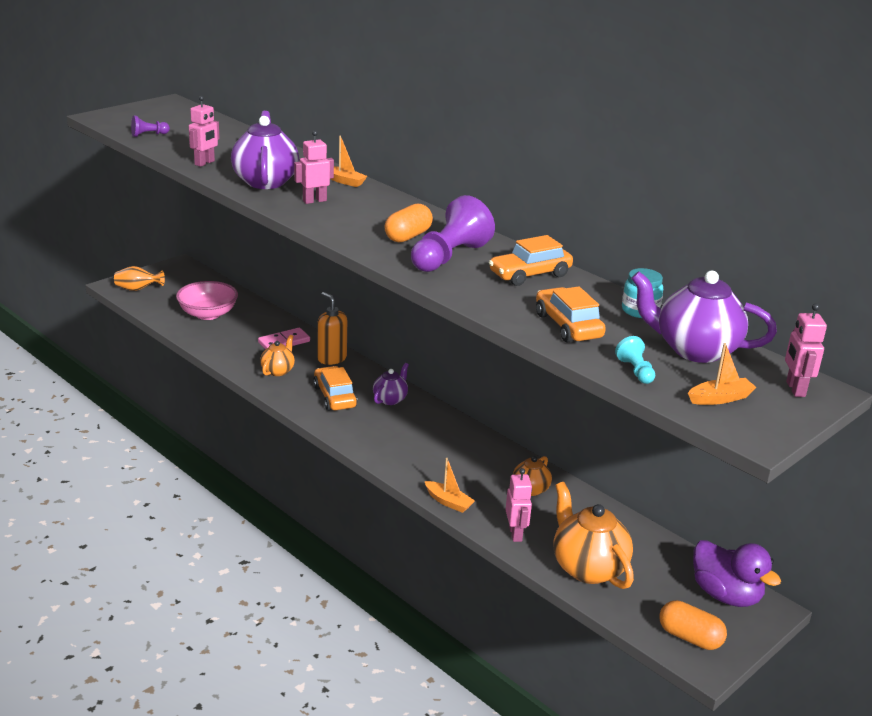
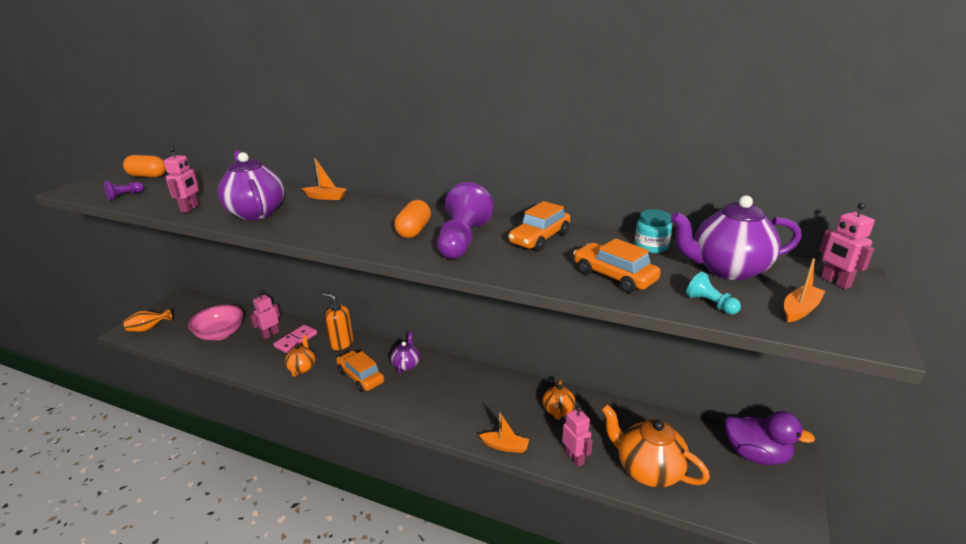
camera: 20 degrees left, 0 degrees up
(314, 201) = (311, 219): pink robot -> pink robot (270, 334)
(690, 637) = (766, 508): orange capsule -> orange capsule (148, 176)

